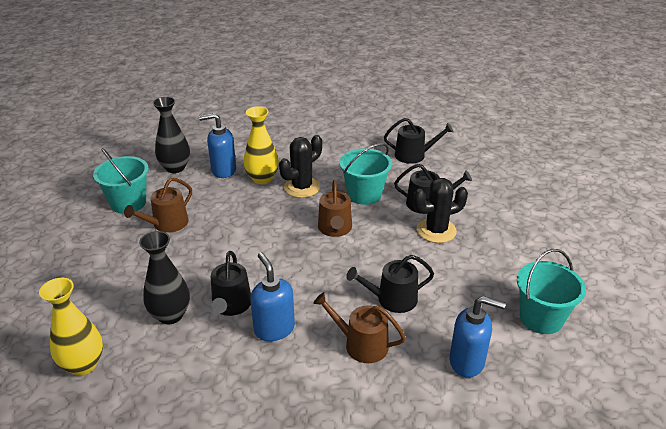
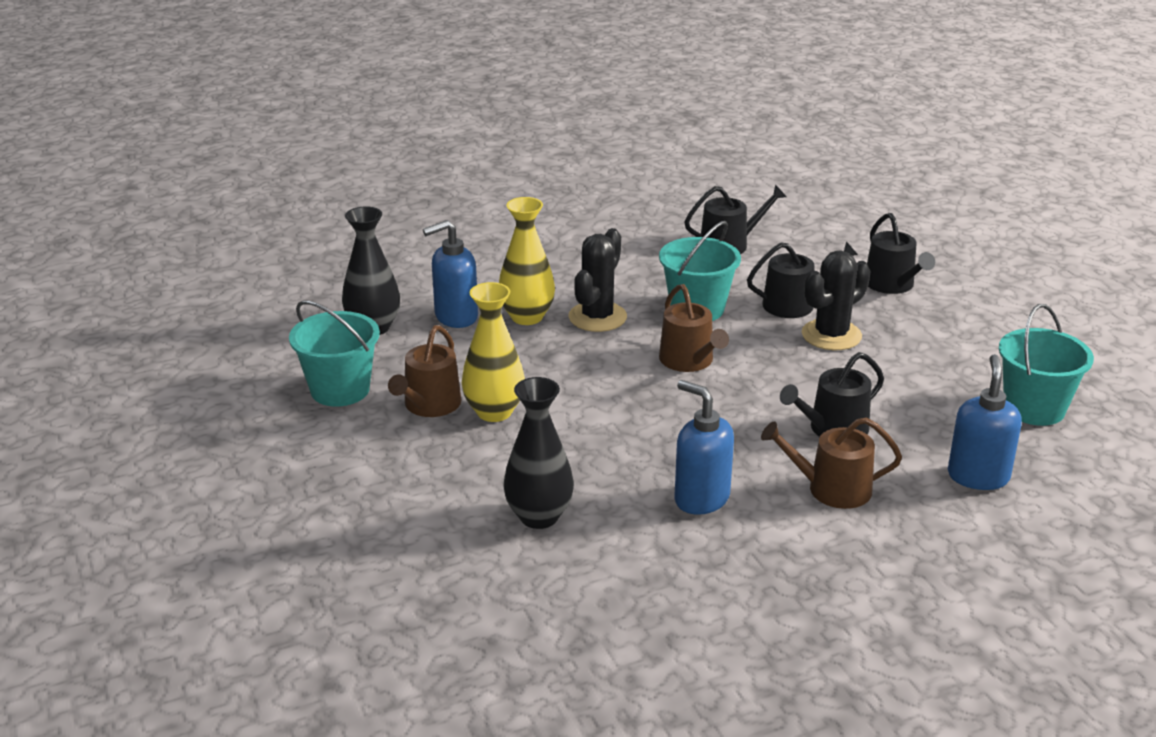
camera: 20 degrees left, 5 degrees down
(83, 365) = (463, 604): yellow vase -> yellow vase (494, 412)
(231, 305) = (617, 485): black watering can -> black watering can (892, 285)
(467, 362) = (978, 476): blue soap dispenser -> blue soap dispenser turned 75 degrees counterclockwise

